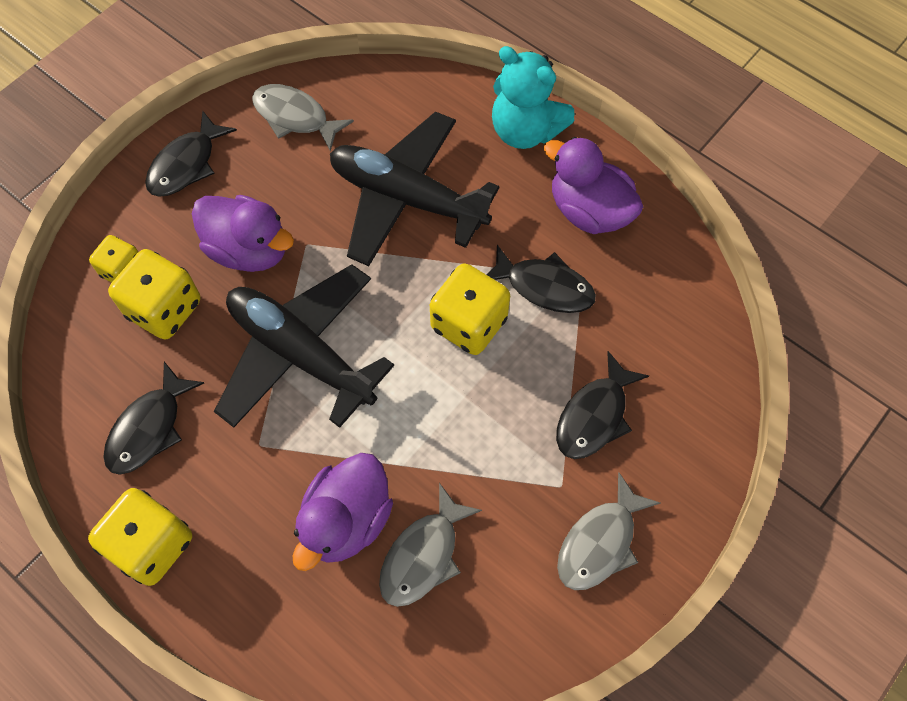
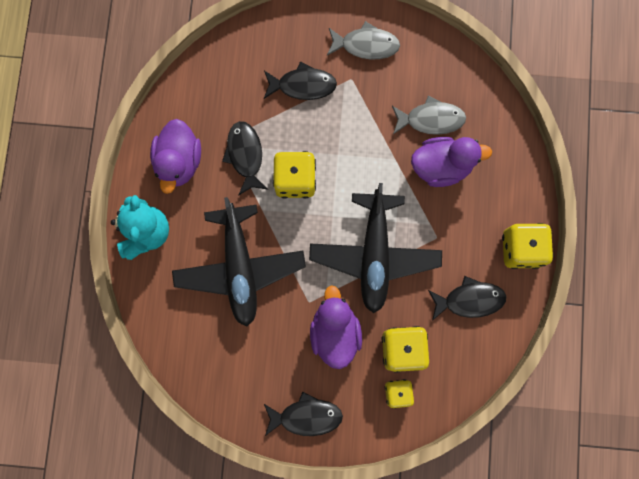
camera: 125 degrees left, 15 degrees up
(295, 117) = (228, 377): grey fish -> none

